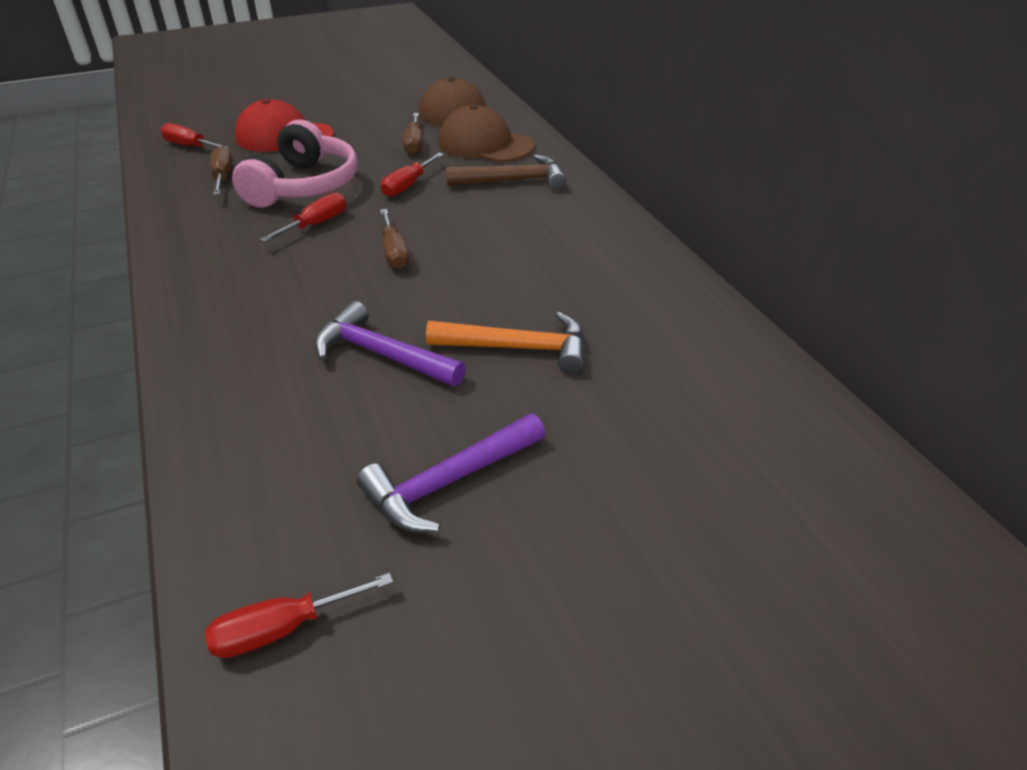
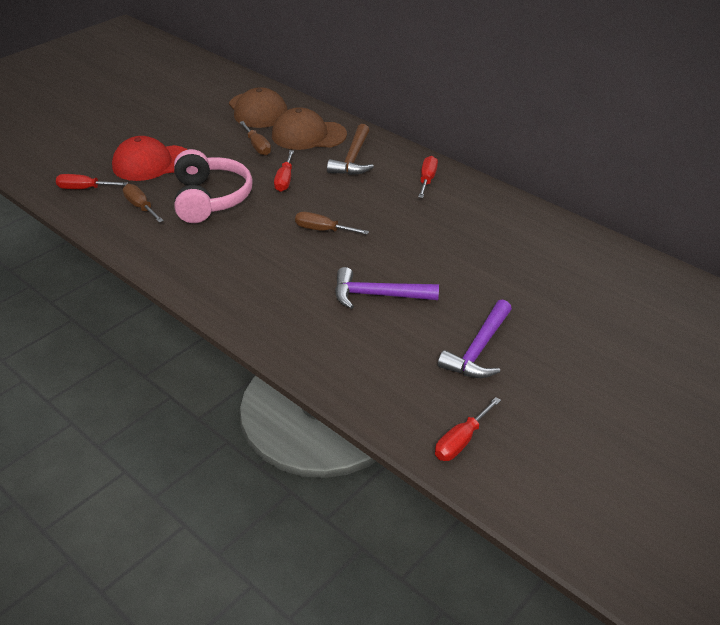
camera: 25 degrees left, 0 degrees up
(316, 224) = (250, 224): red screwdriver -> red screwdriver (427, 180)
(394, 252) = (322, 230): brown screwdriver -> brown screwdriver turned 150 degrees clockwise
(513, 181) = (353, 159): brown hammer -> brown hammer turned 135 degrees clockwise
(519, 348) = (452, 268): orange hammer -> none

